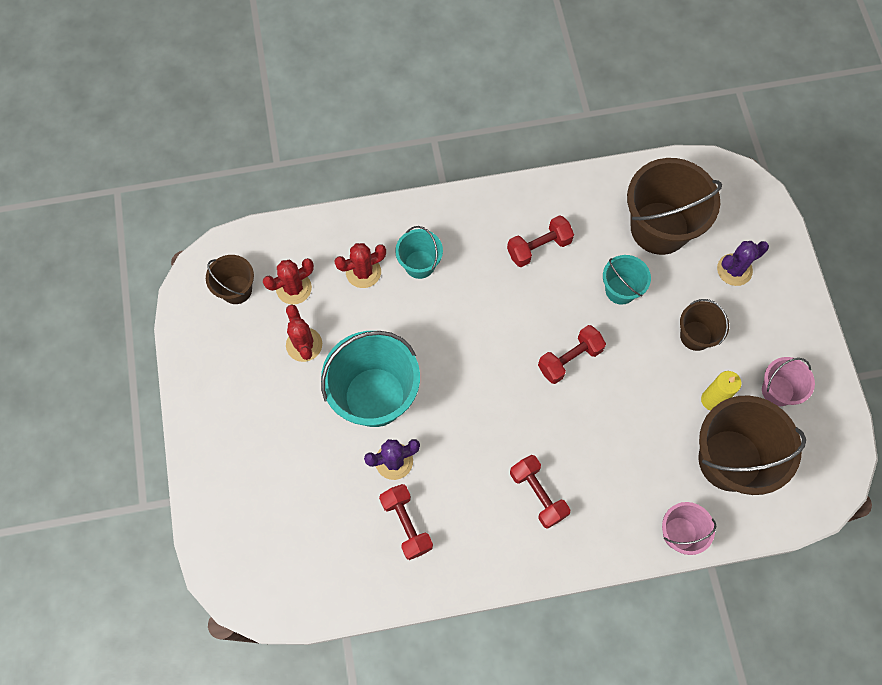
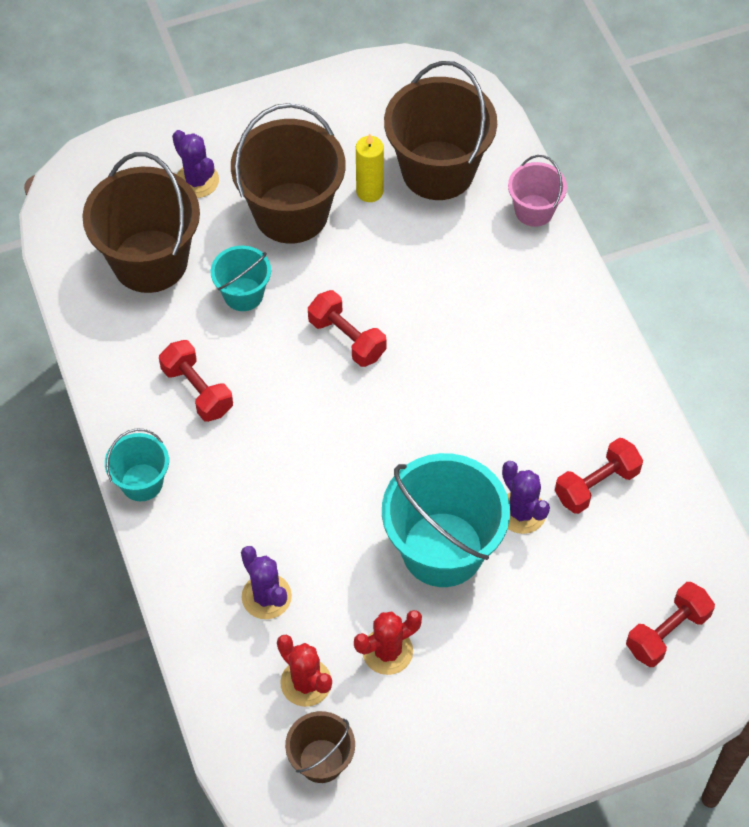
camera: 100 degrees left, 10 degrees down
(363, 272) = (266, 596): red cactus -> purple cactus
(419, 264) = (244, 528): turquoise bucket -> turquoise bucket (142, 482)
(538, 494) = (524, 351): red dumbbell -> red dumbbell (667, 632)
(695, 335) = (291, 213): brown bucket -> brown bucket, size x1.92
(777, 390) = (345, 131): pink bucket -> none

